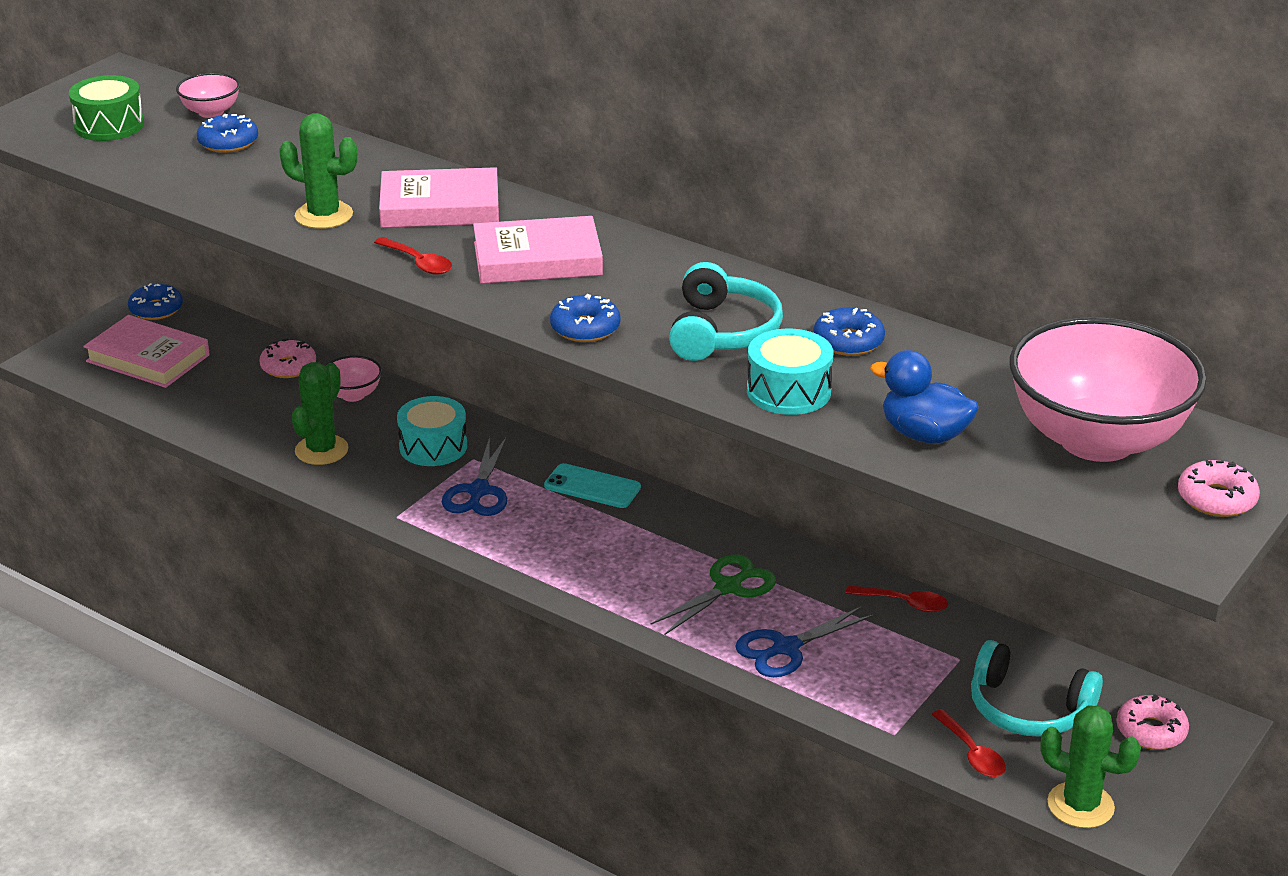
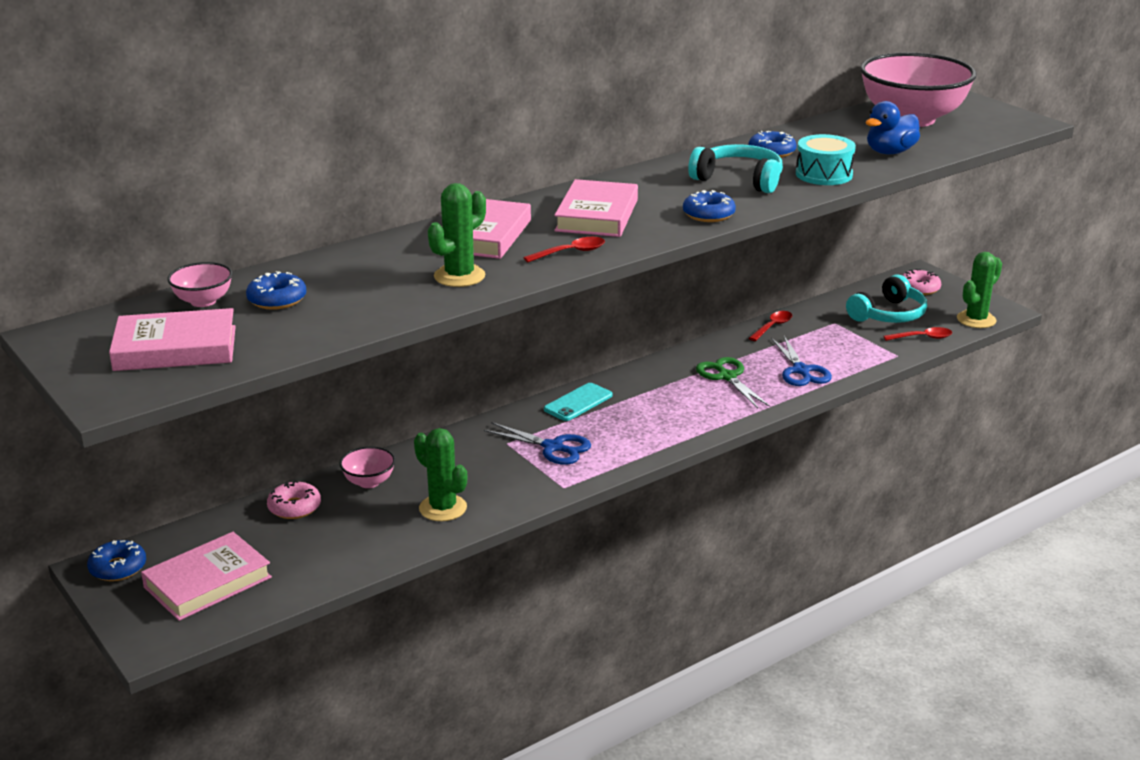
camera: 70 degrees left, 5 degrees down
(109, 125) = (175, 348): green drum -> pink book
(433, 446) = (476, 457): turquoise drum -> none
(1216, 499) = (979, 108): pink donut -> none

